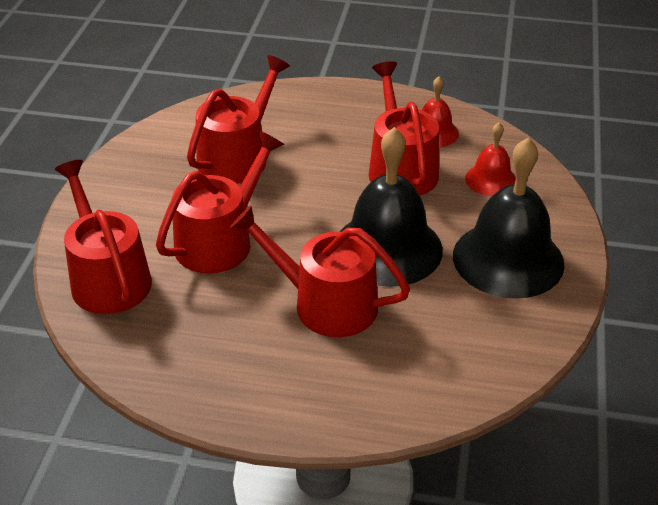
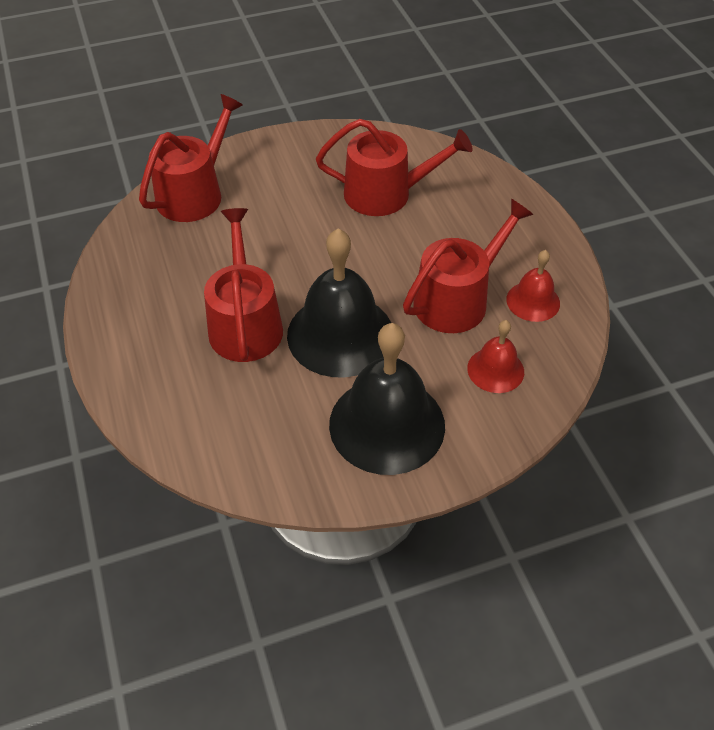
camera: 60 degrees right, 10 degrees up
(220, 241) = (276, 231): red watering can -> none

